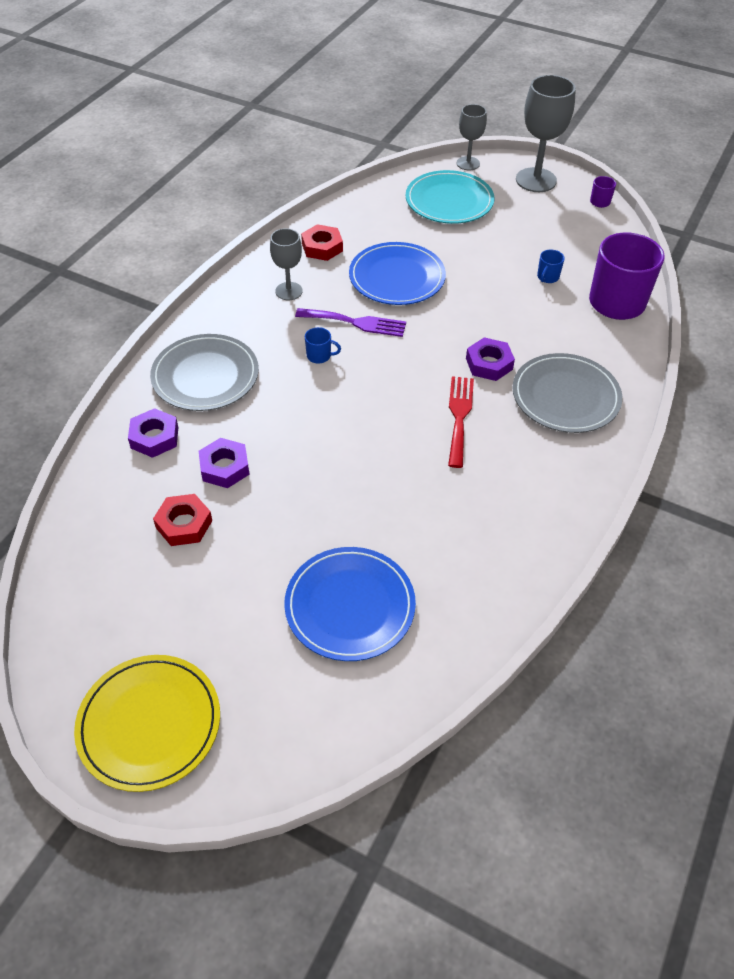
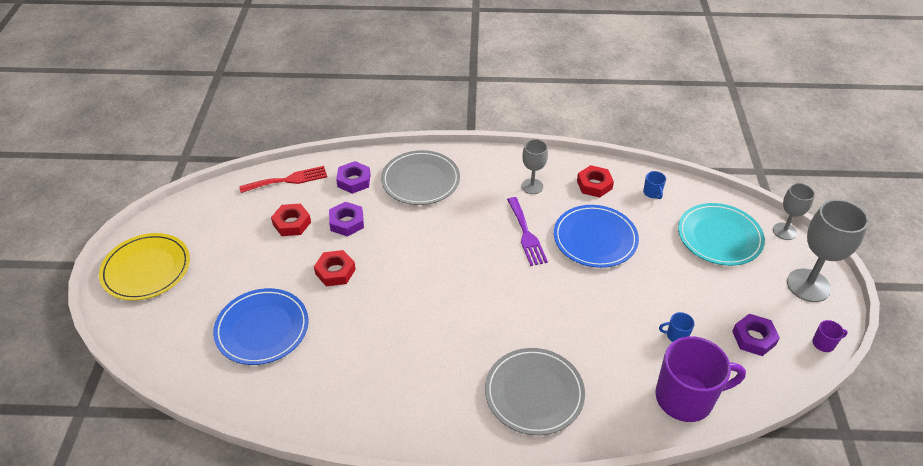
camera: 65 degrees right, 5 degrees down
(301, 504) = (335, 271): none -> red nut
(319, 356) = (477, 228): blue mug -> blue mug (652, 193)
(459, 416) = (467, 329): red fork -> red fork (288, 180)
(489, 364) = (537, 329): purple nut -> purple nut (754, 338)

